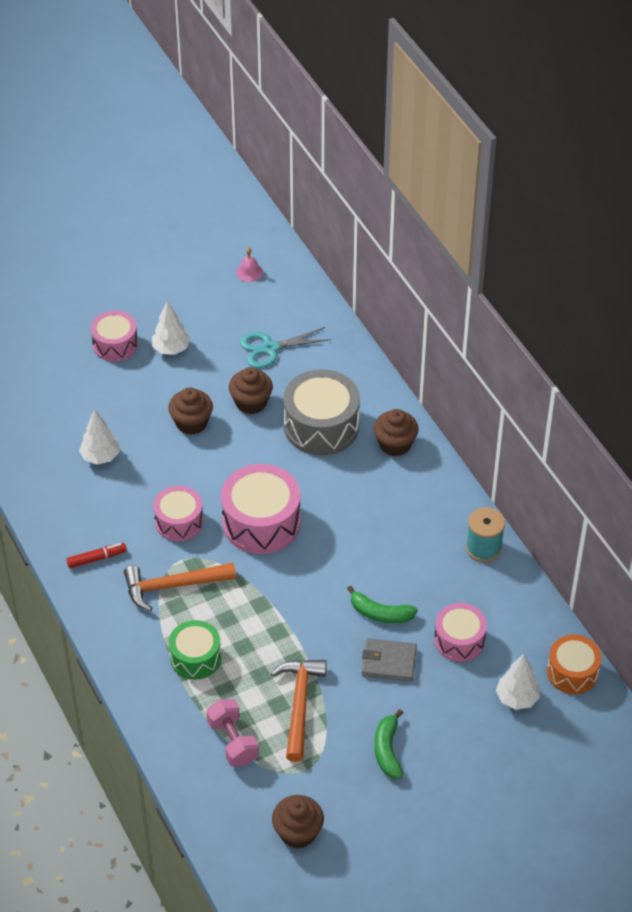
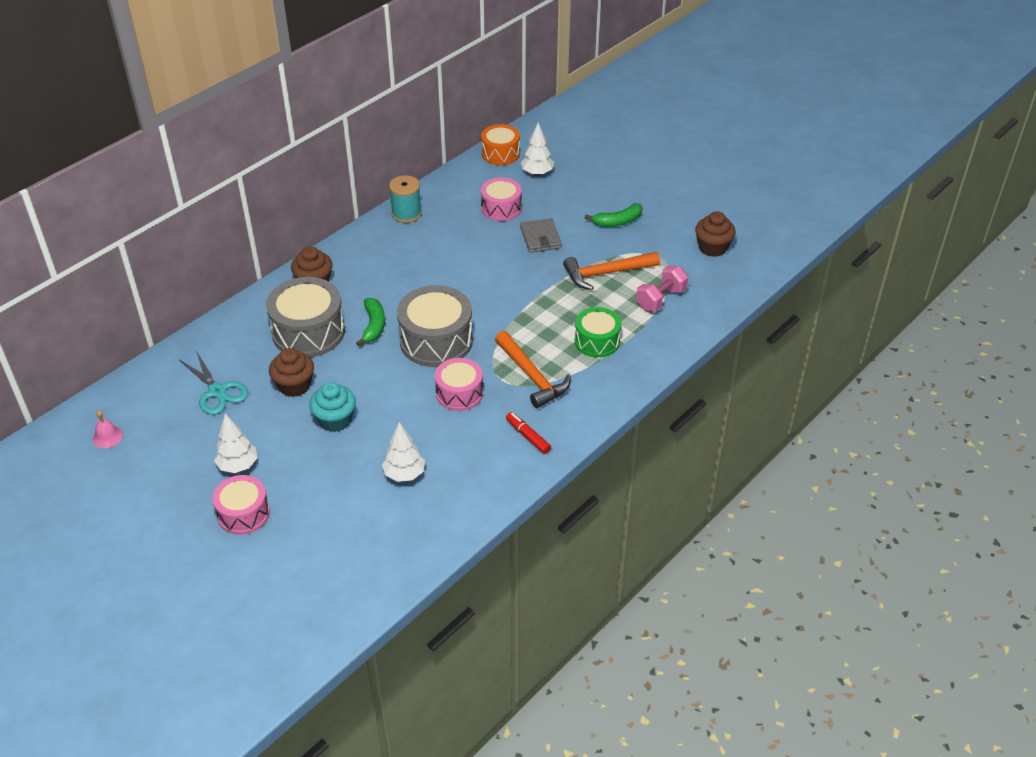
camera: 110 degrees left, 5 degrees down
(191, 423) = (335, 420): brown cupcake -> turquoise cupcake
(261, 522) = (436, 341): pink drum -> grey drum
(380, 613) = (497, 252): green banana -> green banana (373, 326)

